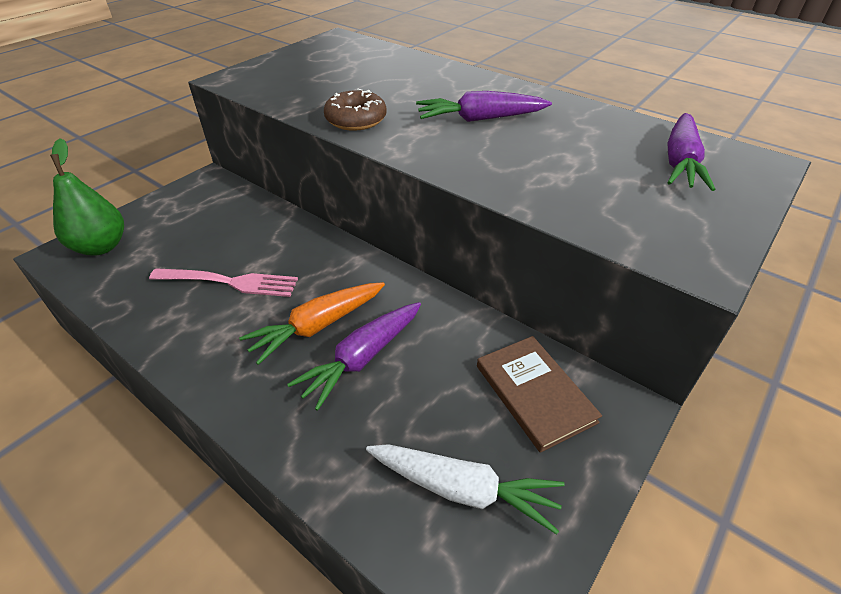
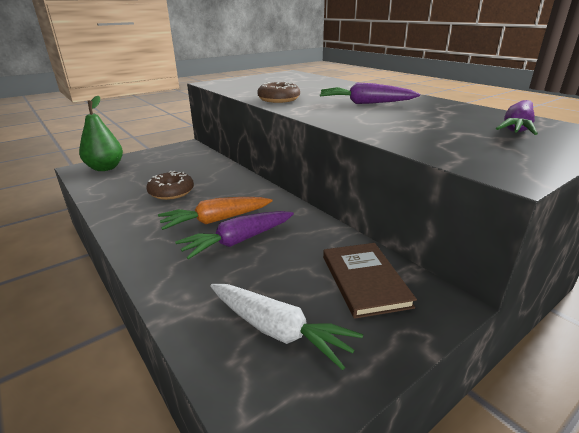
camera: 15 degrees right, 15 degrees down
(230, 282) = (171, 192): pink fork -> brown donut

